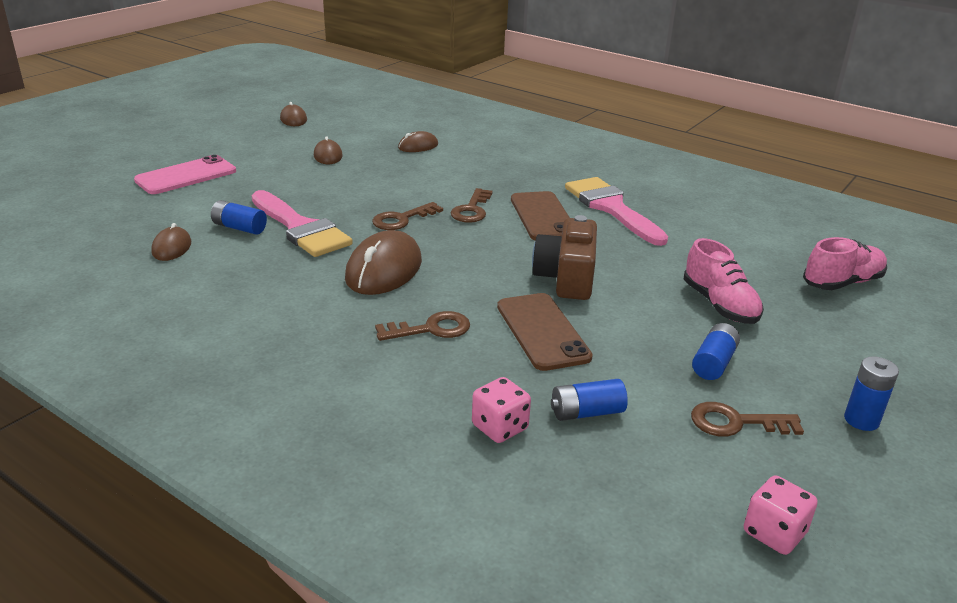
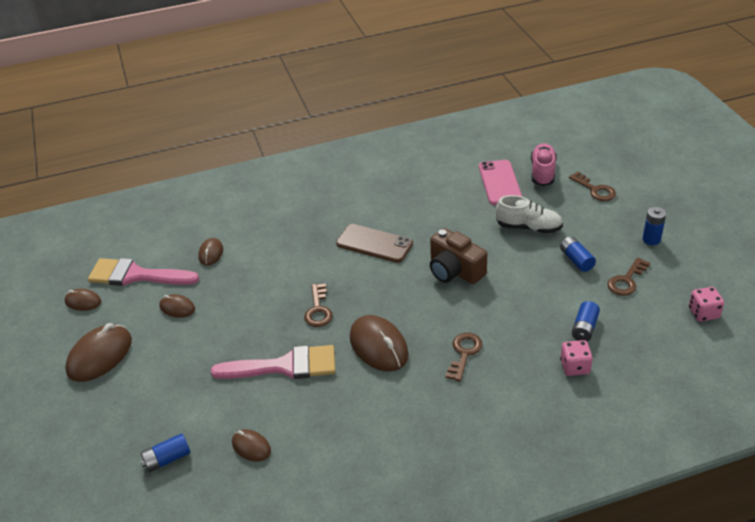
camera: 50 degrees left, 10 degrees up
(186, 176) = (130, 403): pink phone -> pink phone (500, 183)
(234, 146) = (100, 356): none -> brown mouse
(239, 228) = (253, 399): blue battery -> blue battery (167, 459)
(472, 210) = (335, 271): brown key -> brown key (595, 190)
(542, 331) = (502, 308): brown phone -> none
(611, 208) = (390, 209): pink brush -> pink brush (136, 275)
(719, 305) = (528, 227): pink shoe -> white shoe

